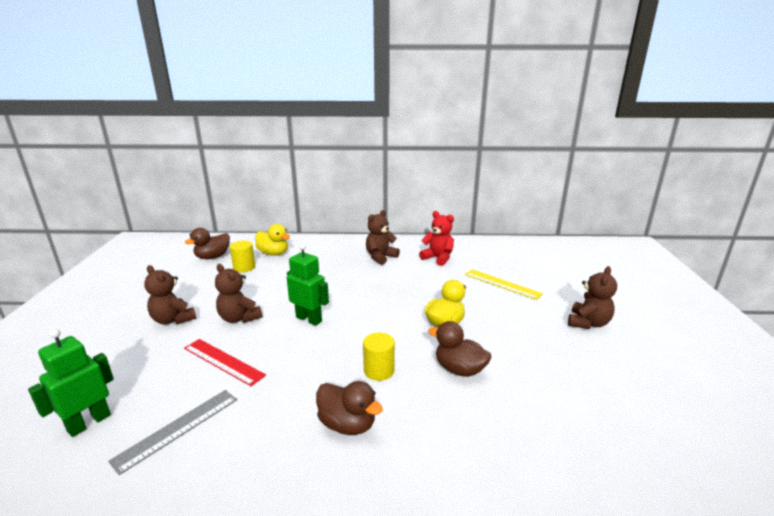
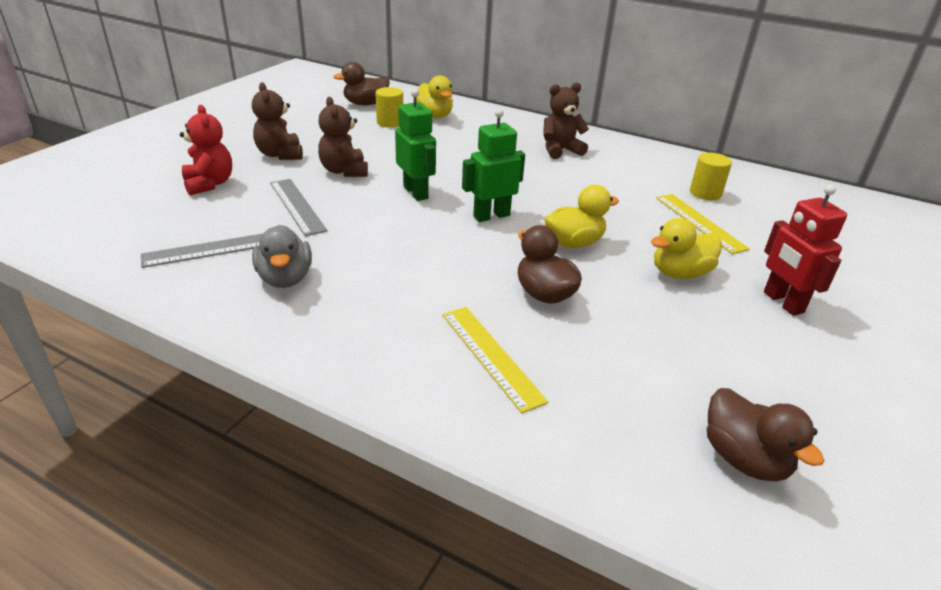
camera: 25 degrees right, 10 degrees up
(89, 422) = (148, 219): green robot -> green robot (491, 216)
(223, 361) = (297, 206): red ruler -> grey ruler
(264, 431) = (285, 278): none -> grey duck
(347, 424) = (370, 301): brown duck -> brown duck (744, 459)
(379, 370) = (448, 265): yellow cylinder -> yellow cylinder (705, 193)
(438, 258) = (637, 170): red teddy bear -> red teddy bear (209, 184)
(466, 433) = (490, 356): none -> yellow ruler
(521, 323) = (680, 273): none -> yellow duck
(588, 323) = (782, 302): brown teddy bear -> red robot

